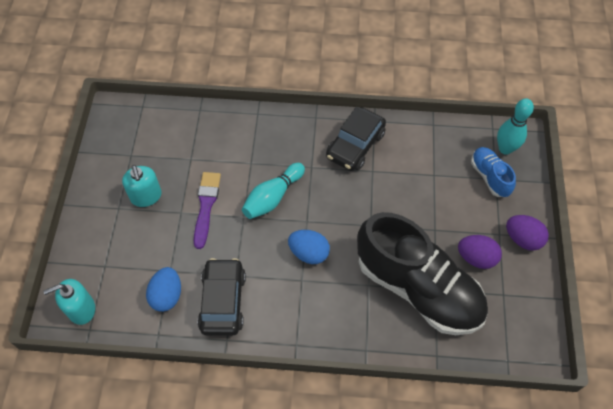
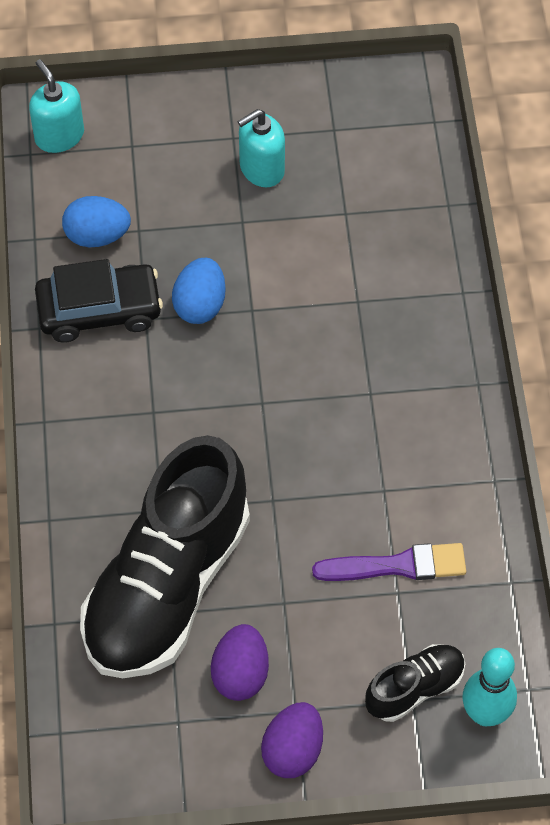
camera: 80 degrees right, 0 degrees up
(206, 206) = (261, 254): purple brush -> purple brush (397, 565)
(273, 197) = (297, 345): turquoise bowling pin -> none
(309, 253) = (203, 414): blue egg -> blue egg (200, 305)
(355, 145) = (431, 455): black car -> none
(489, 177) = (414, 688): blue shoe -> black shoe

